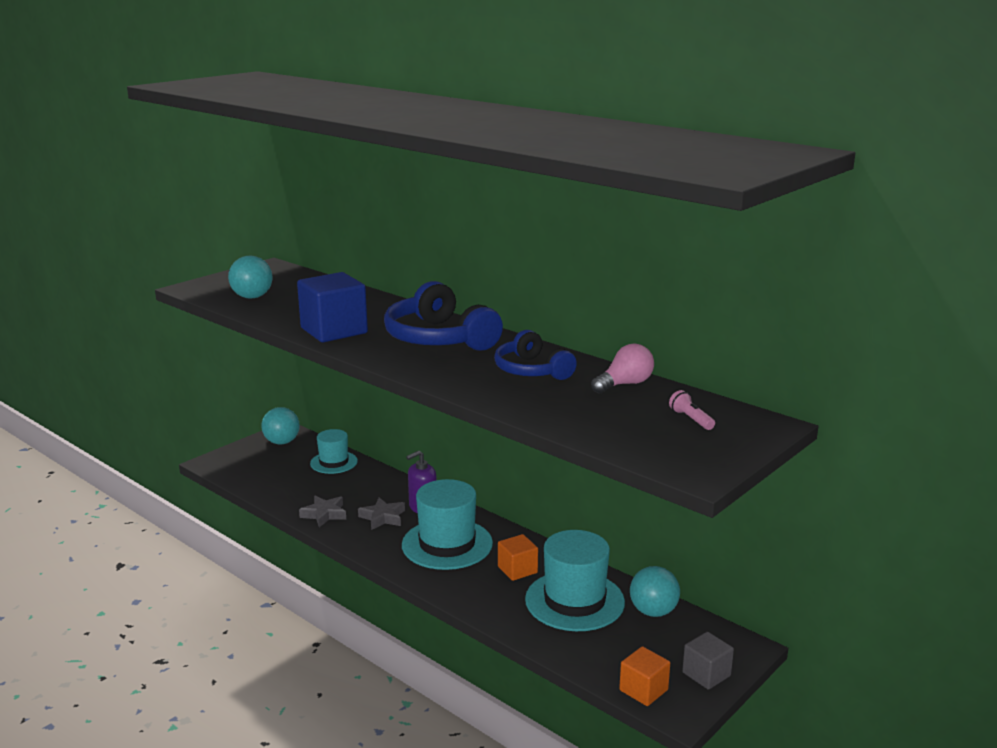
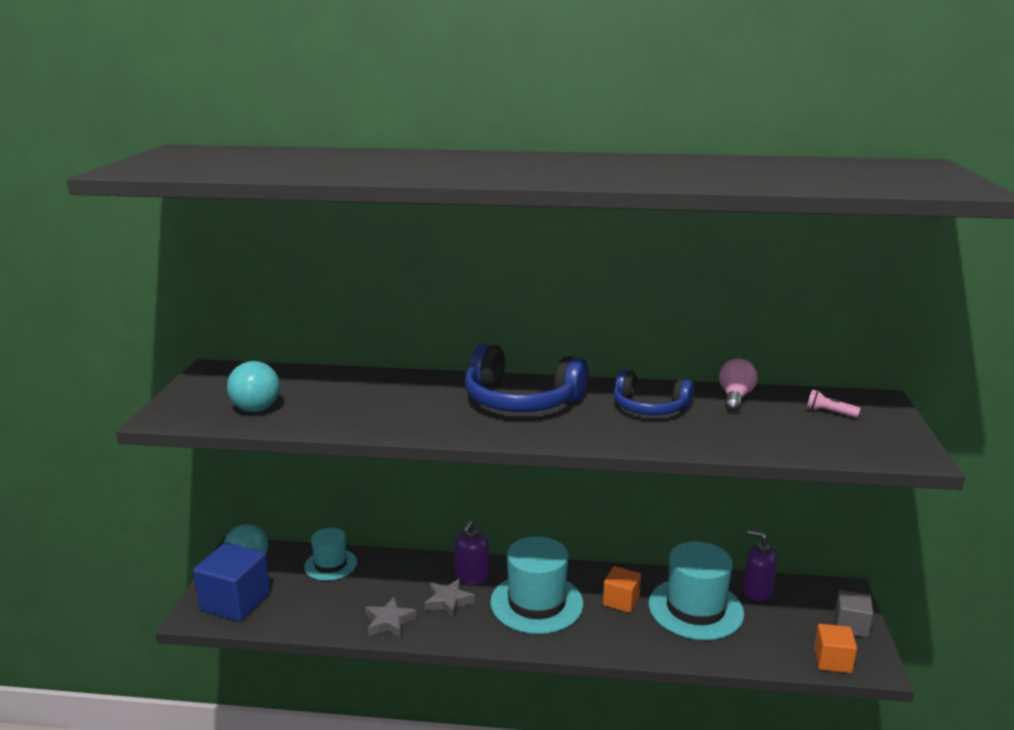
camera: 35 degrees left, 0 degrees up
(334, 331) = (410, 421): blue cube -> blue cube (235, 601)
(653, 612) = (757, 591): turquoise ball -> purple soap dispenser

